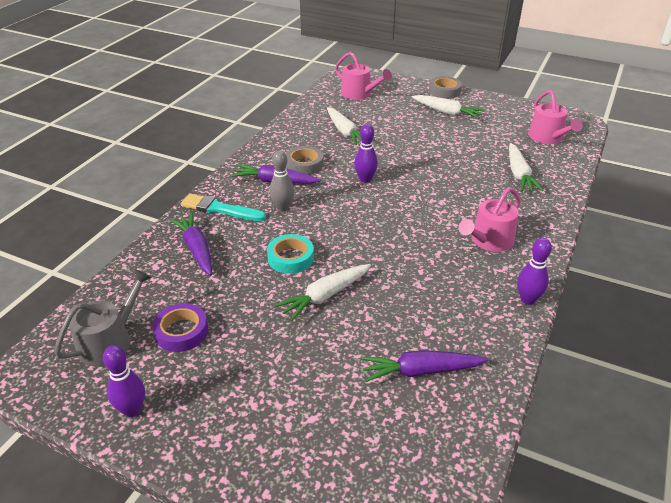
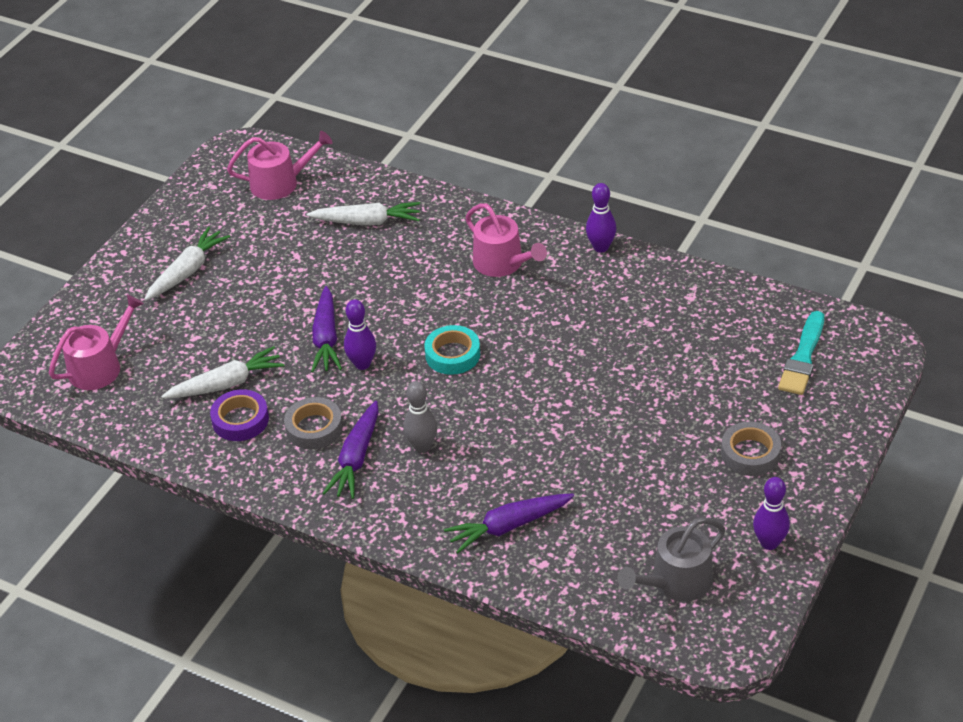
camera: 85 degrees left, 5 degrees up
(110, 341) = (675, 582): grey watering can -> grey watering can turned 75 degrees counterclockwise
(181, 332) = (658, 519): purple tape -> purple tape (240, 420)
(220, 209) = (420, 512): turquoise brush -> turquoise brush (803, 357)
(290, 258) = (529, 433): turquoise tape -> turquoise tape (452, 354)
(325, 296) = (598, 401): white carrot -> none
(420, 371) = (702, 331): purple carrot -> purple carrot (326, 338)
(444, 91) = (116, 268): grey tape -> grey tape (750, 453)

